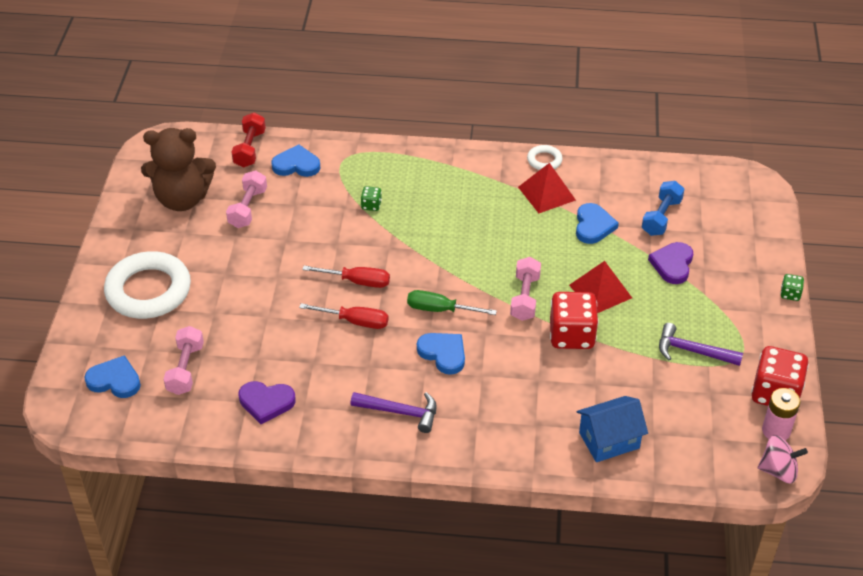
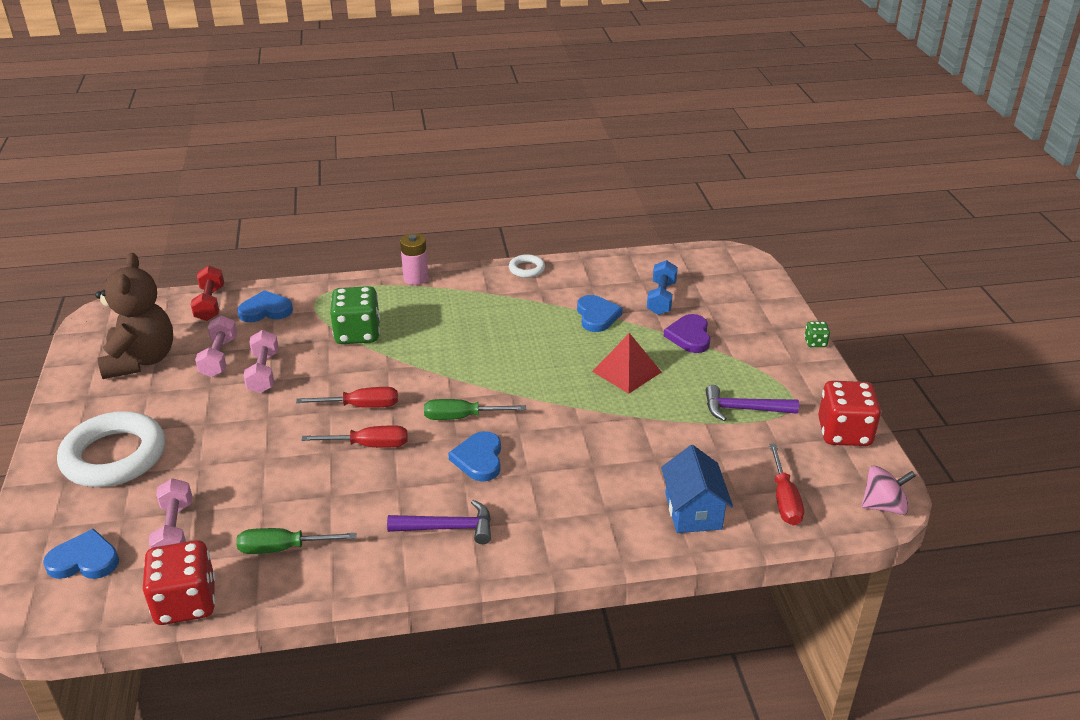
camera: 15 degrees left, 10 degrees down
(182, 199) = (141, 360): brown teddy bear -> brown teddy bear turned 75 degrees counterclockwise
(266, 402) = (283, 548): purple heart -> green screwdriver
(371, 205) = (357, 334): green dice -> green dice, size x2.19
(443, 353) = (479, 459): blue heart -> blue heart turned 120 degrees counterclockwise
(525, 297) = (550, 390): pink dumbbell -> pink dumbbell (263, 372)
(546, 193) = (539, 296): red pyramid -> none
(571, 335) = (612, 417): red dice -> red dice (186, 603)
(609, 440) = (693, 511): blue house -> blue house turned 60 degrees counterclockwise
(693, 446) = (784, 499): none -> red screwdriver
(776, 430) = (862, 467): pink battery -> pink battery (416, 278)

